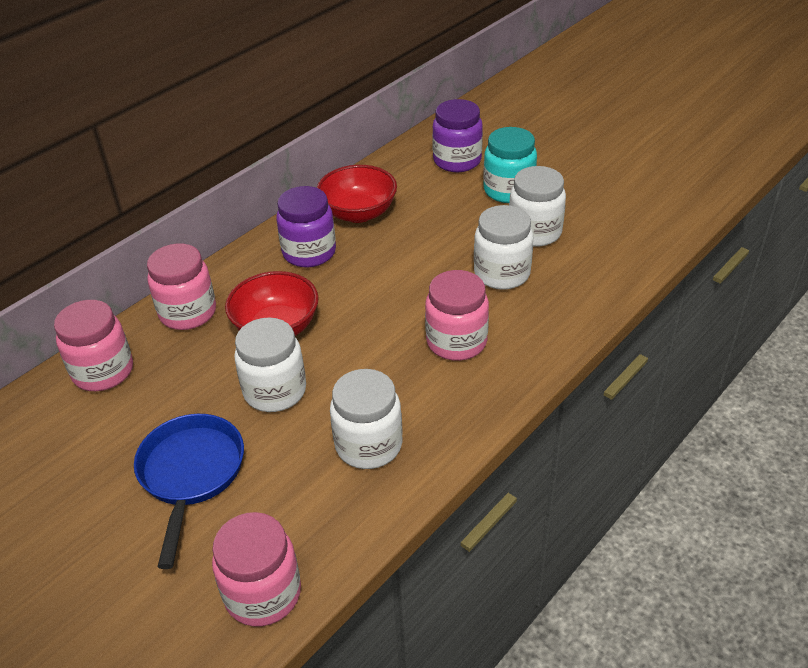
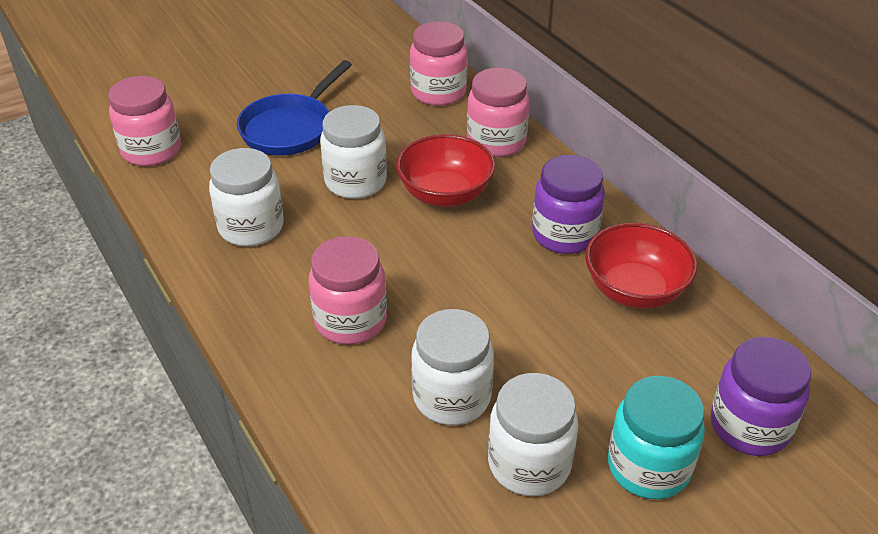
camera: 105 degrees right, 0 degrees up
(191, 474) = (290, 128): blue pan -> blue pan turned 105 degrees clockwise

